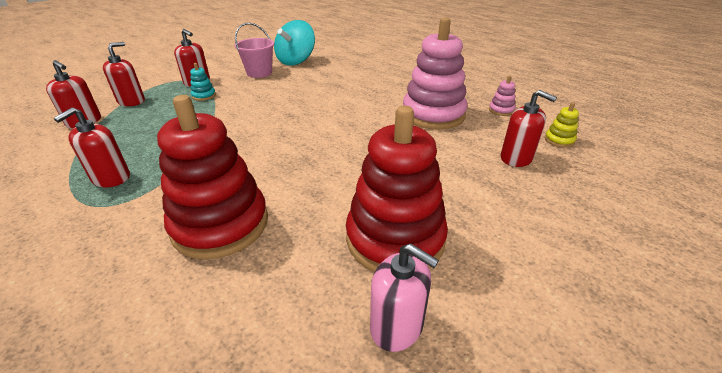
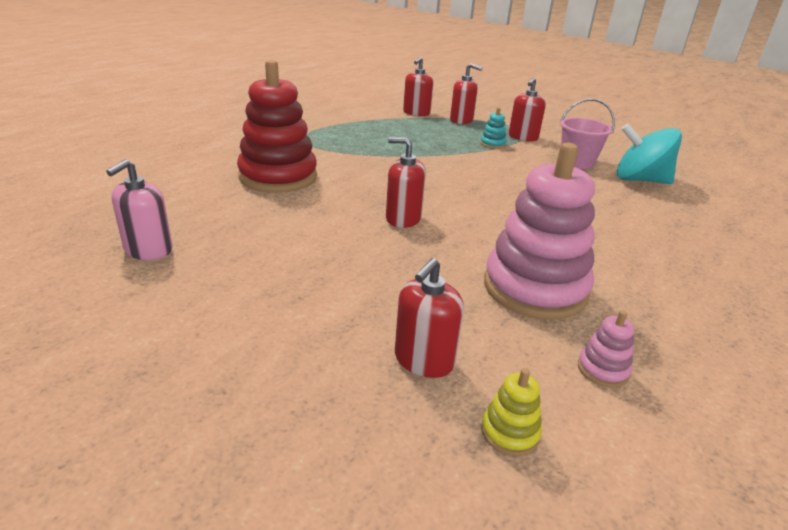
camera: 80 degrees right, 5 degrees down
(111, 178) = (336, 135): red soap dispenser -> red soap dispenser (403, 219)
(395, 239) = (249, 251): red stacking toy -> none

